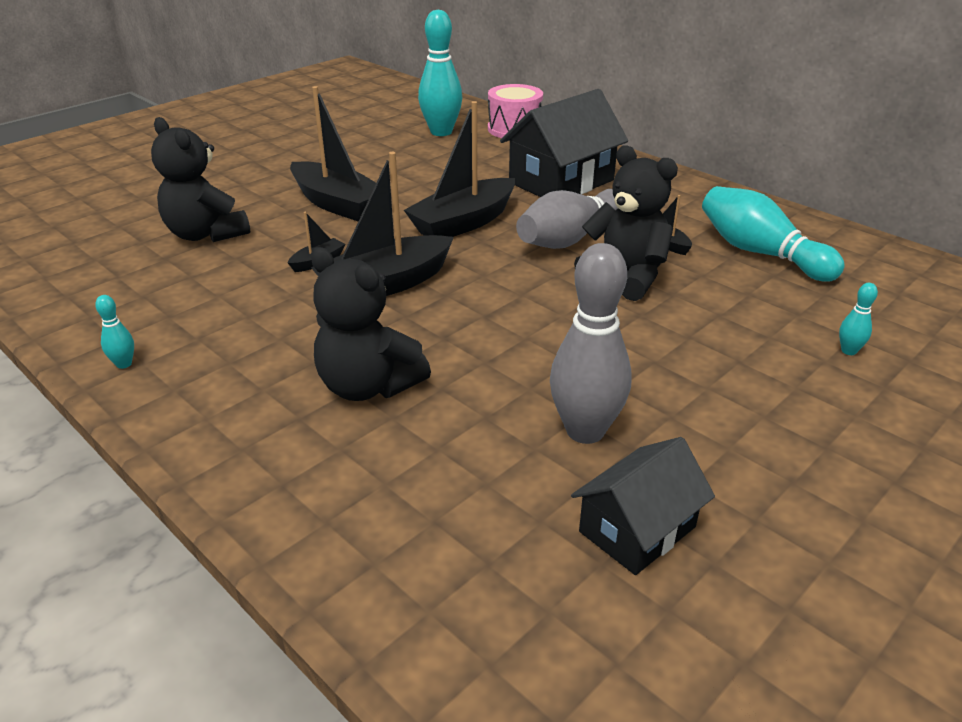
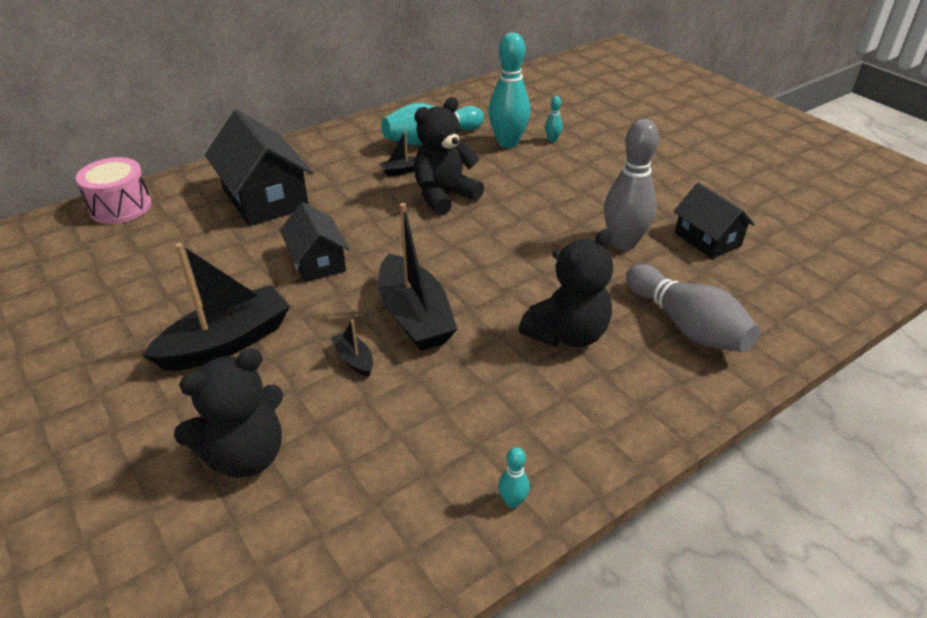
camera: 80 degrees left, 5 degrees up
(441, 132) = (84, 255): turquoise bowling pin -> turquoise bowling pin (507, 143)
(463, 223) = (317, 261): black boat -> black house
(570, 238) = (373, 210): grey bowling pin -> grey bowling pin (686, 325)

